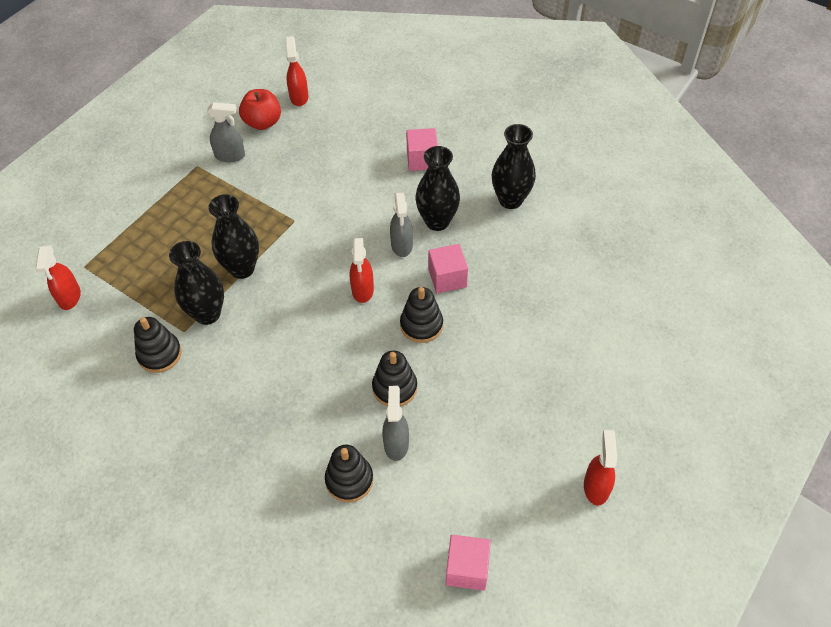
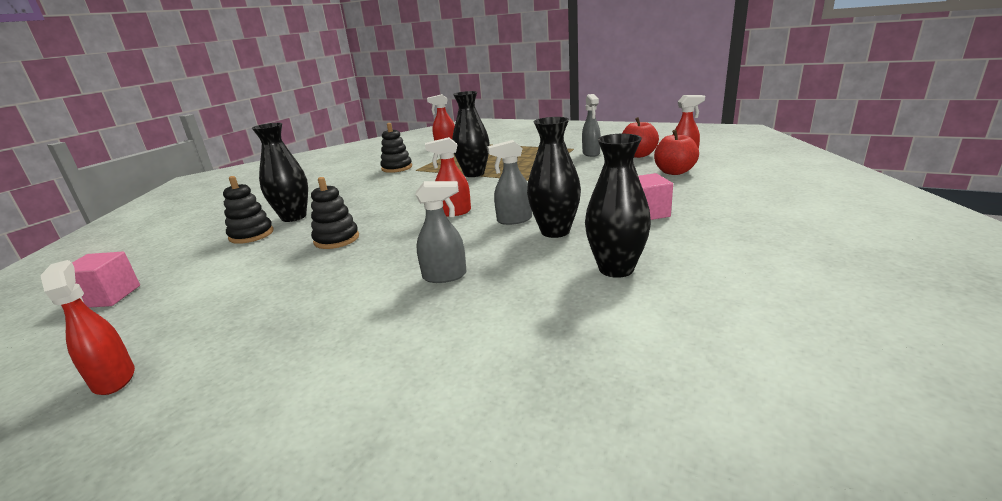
camera: 85 degrees right, 30 degrees down
(207, 314) = (430, 172): black vase -> black vase (294, 217)
(332, 114) = (674, 172): none -> red apple
(396, 443) = (274, 248): grey spray bottle -> grey spray bottle (445, 276)
(421, 325) = (409, 241): black stacking toy -> none
(447, 278) = (473, 246): pink cube -> none
(596, 487) = (114, 379): red spray bottle -> red spray bottle turned 120 degrees counterclockwise

